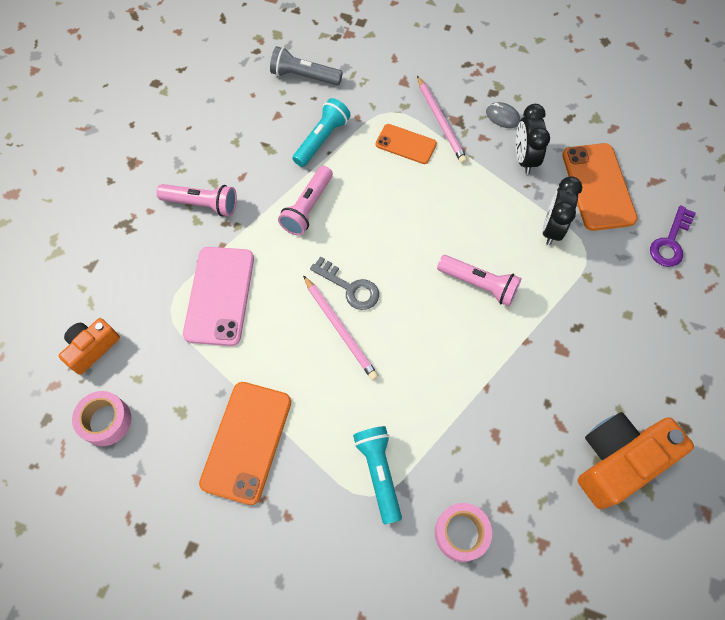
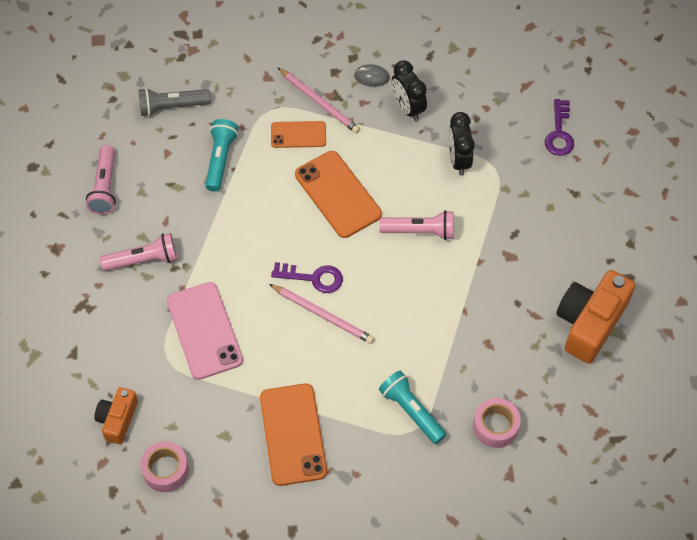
camera: 25 degrees left, 5 degrees down
(308, 207) = (240, 225): pink flashlight -> pink flashlight (105, 187)
(350, 287) = (313, 278): grey key -> purple key
(598, 186) = (481, 109): orange phone -> orange phone (338, 194)

